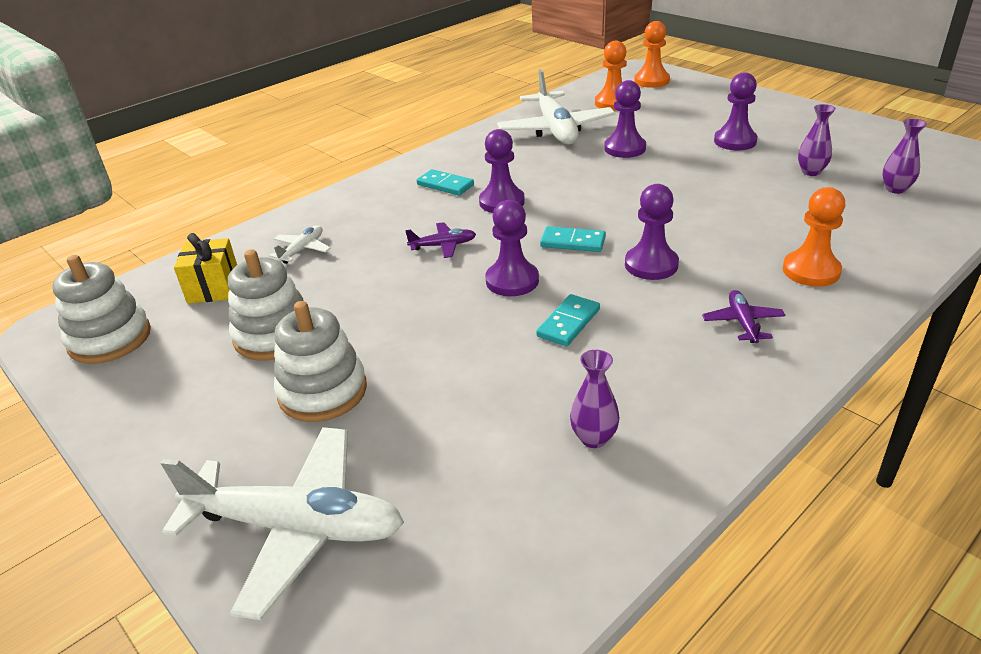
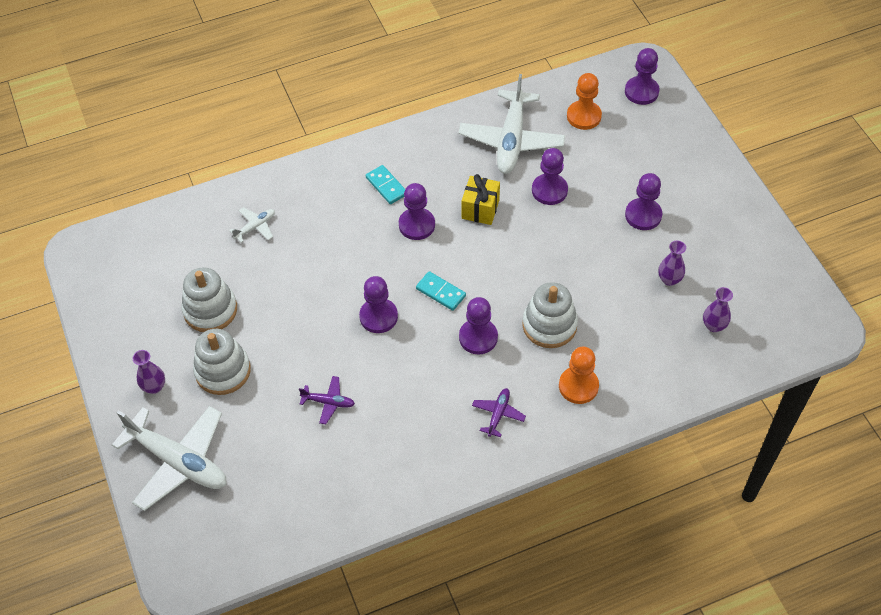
camera: 20 degrees right, 20 degrees up
(110, 339) = (112, 273): white stacking toy -> white stacking toy (549, 325)
(214, 288) = (186, 247): yellow gift -> yellow gift (480, 209)
(443, 246) = (351, 261): purple plane -> purple plane (328, 402)
(568, 323) = (392, 371): turquoise domino -> none
(593, 438) = (354, 466): purple vase -> purple vase (154, 387)
(651, 81) = (641, 92): orange pawn -> purple pawn

